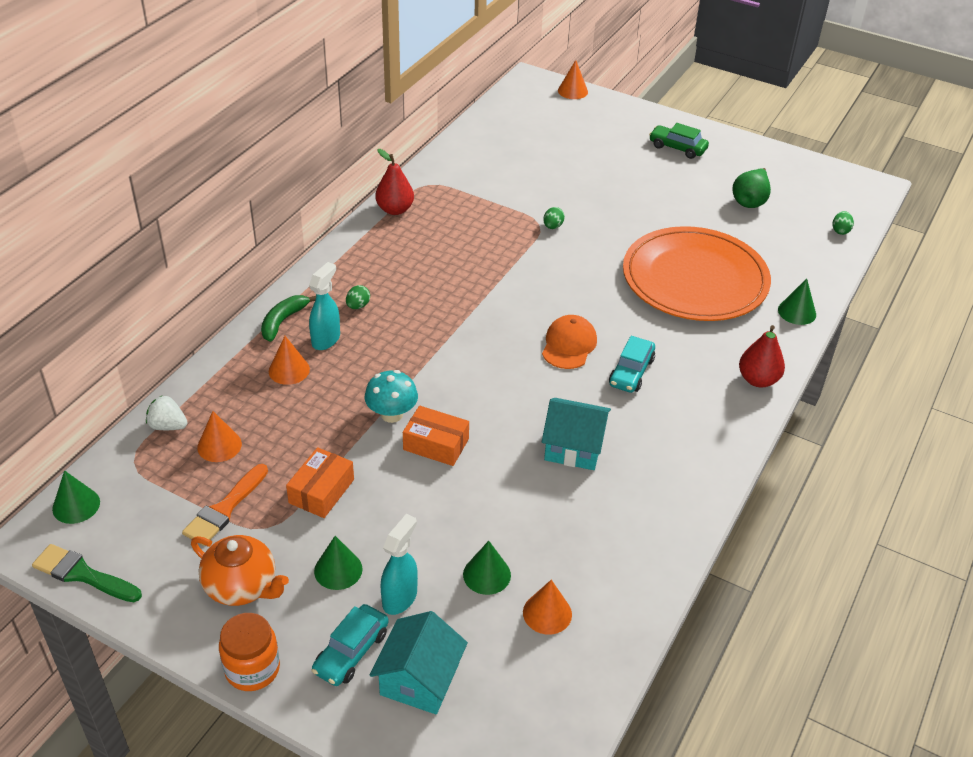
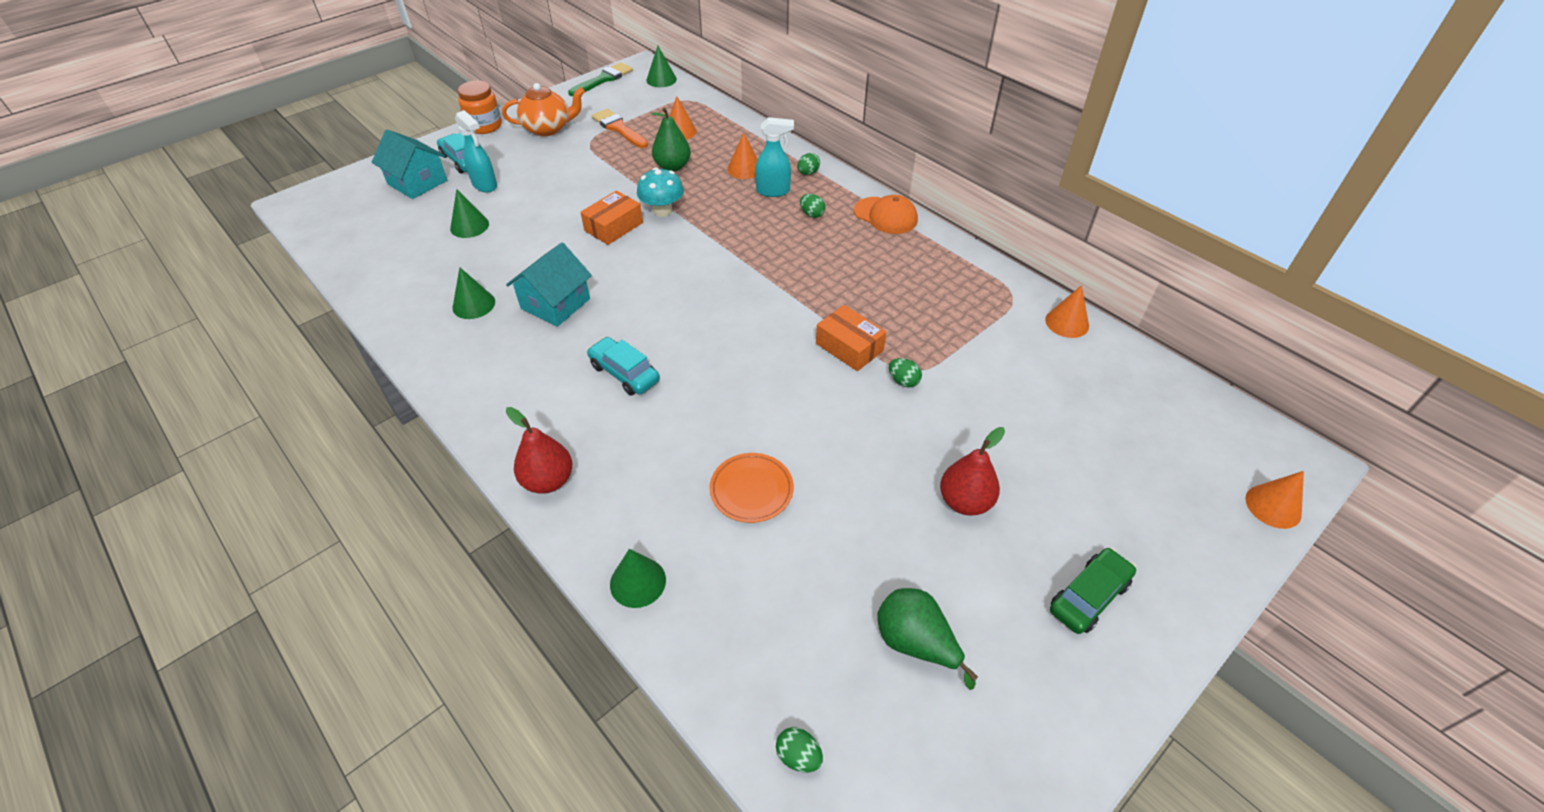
camera: 110 degrees right, 5 degrees up
(168, 426) = (713, 114): white strawberry -> none
(242, 586) = (548, 128): orange teapot -> orange teapot turned 150 degrees counterclockwise
(283, 321) = (808, 173): green banana -> green egg
(302, 430) = (672, 167): none -> green pear
(321, 491) = (605, 167): orange box -> orange box (849, 347)
(326, 339) = (773, 191): turquoise spray bottle -> turquoise spray bottle turned 45 degrees counterclockwise
(338, 570) = (530, 164): green cone -> green cone (473, 304)
(395, 210) = (965, 262): red pear -> red pear (965, 502)
(547, 613) = (412, 246): orange cone -> orange cone (1067, 323)
(569, 345) = (689, 337): orange cap -> orange cap (885, 216)
(695, 279) = (751, 489): orange plate -> orange plate, size x0.41

